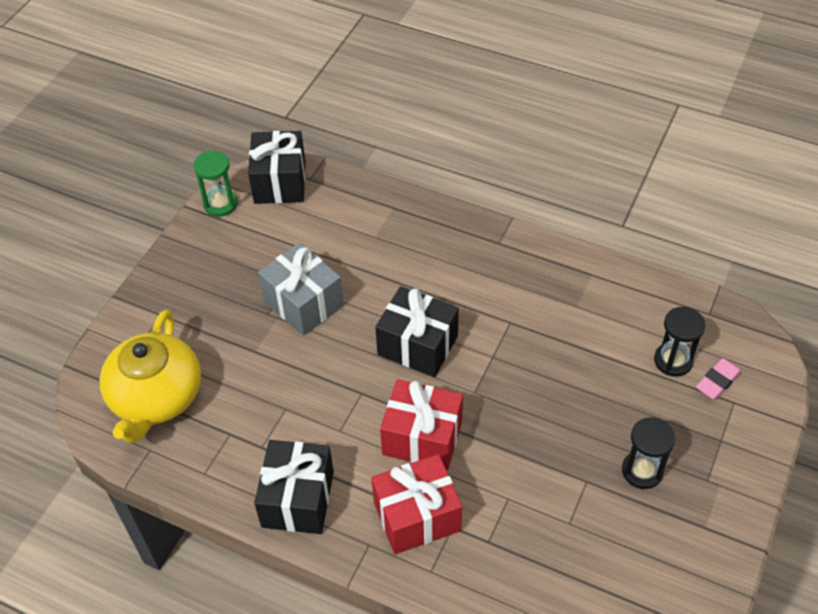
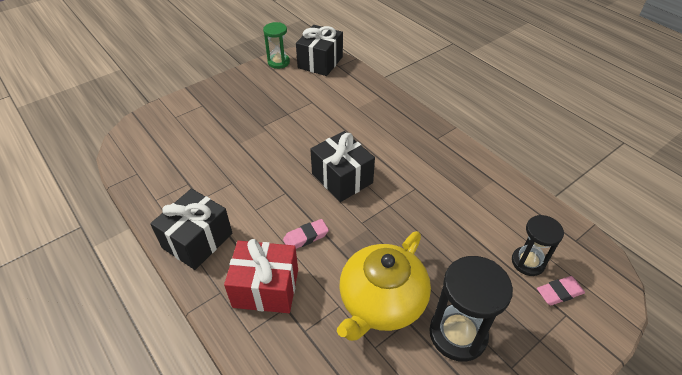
camera: 25 degrees right, 5 degrees down
(156, 397) = (164, 146): yellow teapot -> yellow teapot (381, 302)
(303, 303) = (287, 128): grey gift -> none
(422, 437) = (306, 237): red gift -> pink eraser
(642, 471) = (458, 334): black hourglass -> black hourglass, size x1.57

